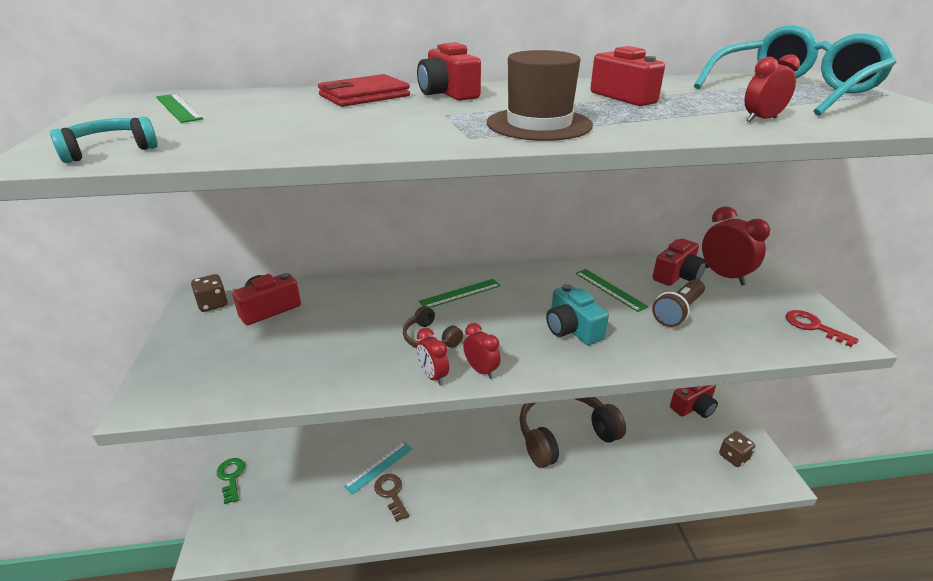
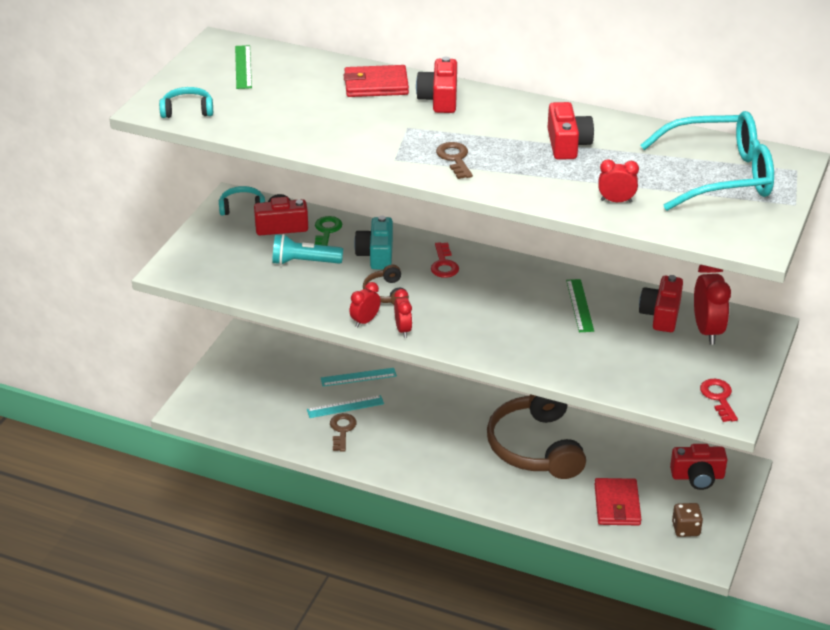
camera: 30 degrees right, 5 degrees up
(213, 304) = (242, 207): brown dice -> turquoise headphones
(231, 477) = (220, 367): green key -> green key (326, 231)
(317, 336) = (304, 262): none -> turquoise flashlight
(373, 432) = (358, 377): none -> turquoise ruler
(433, 376) = (365, 321): red clock -> red clock turned 45 degrees clockwise
(460, 293) = (444, 264): green ruler -> red key
(539, 124) = (455, 159): brown hat -> brown key
(564, 434) = (536, 447): brown headphones -> brown headphones turned 105 degrees counterclockwise
(572, 329) = (506, 325): turquoise camera -> turquoise camera (376, 254)
(668, 459) = (617, 505): none -> red wallet
(677, 275) = (661, 315): red camera -> red camera turned 120 degrees clockwise
(678, 312) = (615, 344): brown flashlight -> none

